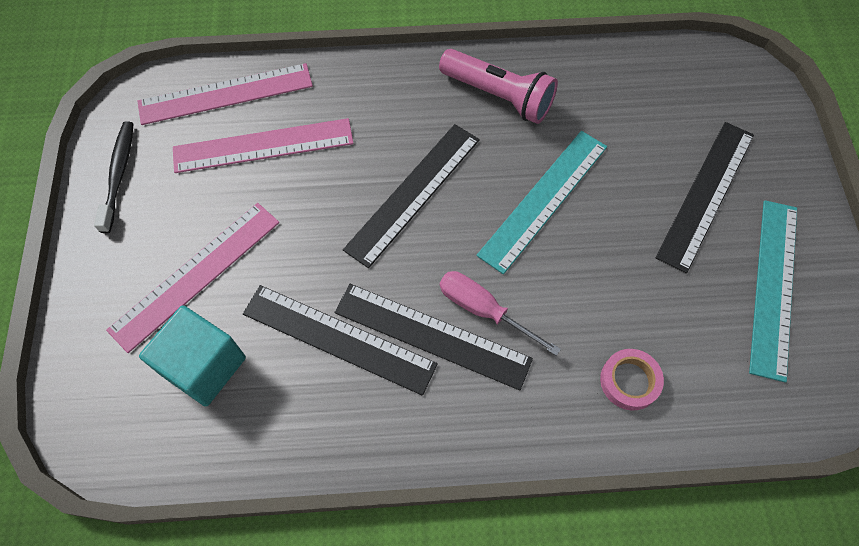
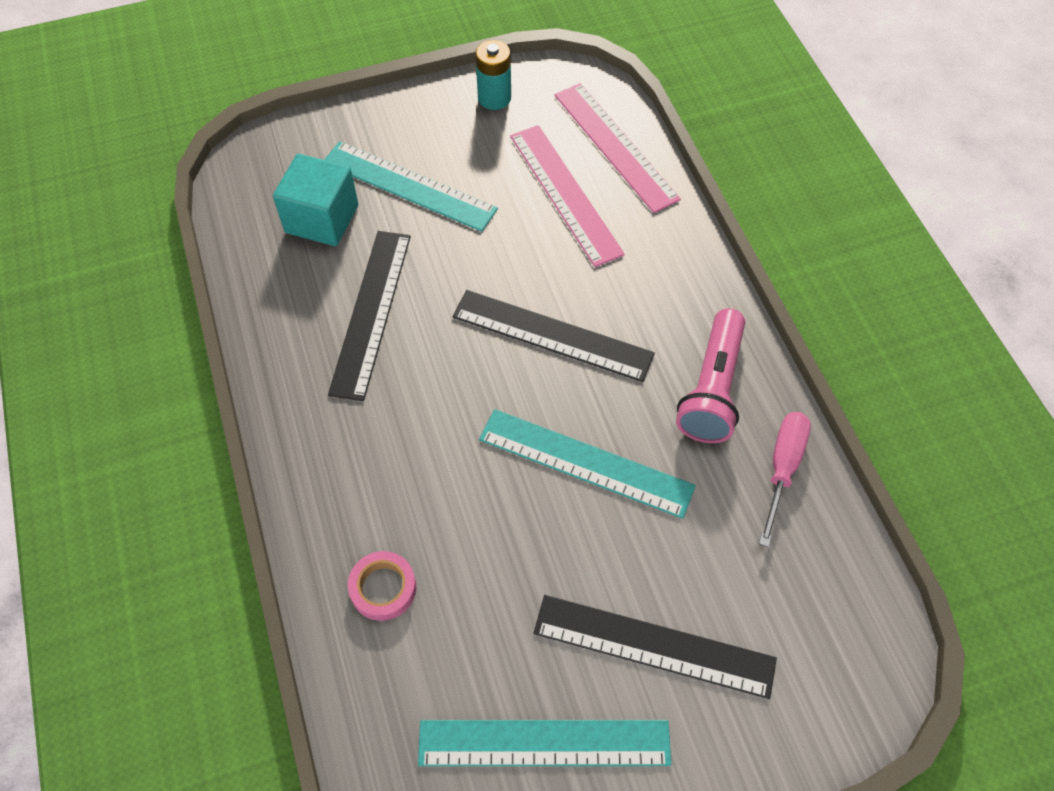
camera: 75 degrees right, 5 degrees down
(118, 175) = (494, 98): black toothbrush -> turquoise battery
(196, 274) = (409, 186): pink ruler -> turquoise ruler
(432, 335) = (393, 390): black ruler -> none
(483, 310) = (432, 430): pink screwdriver -> pink screwdriver (782, 468)

